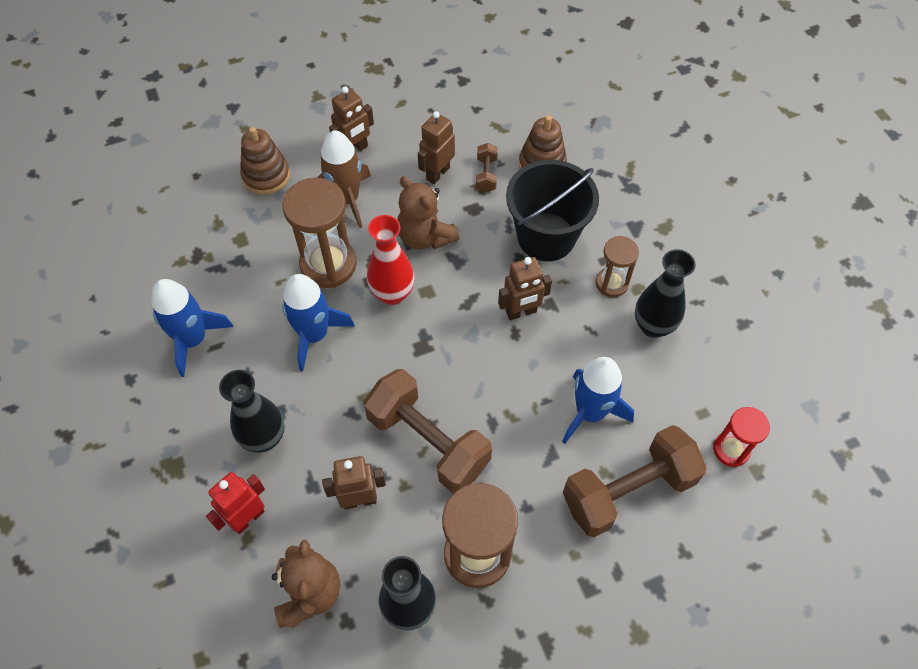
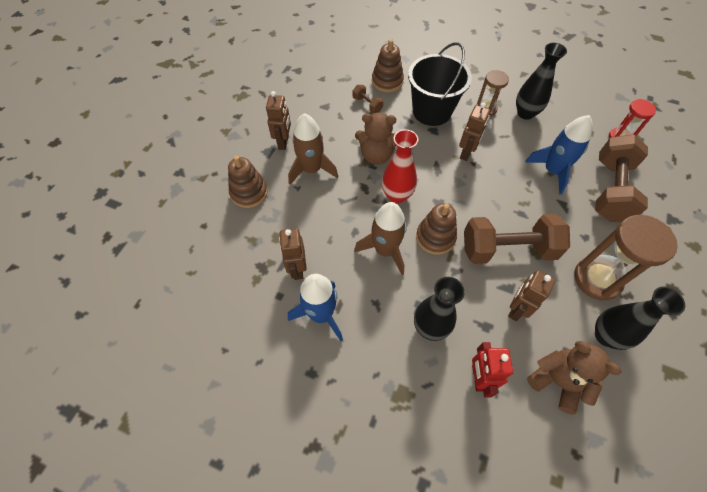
camera: 45 degrees left, 0 degrees up
(314, 335) = (385, 250): blue rocket -> brown rocket
(328, 264) = (345, 209): brown hourglass -> none
(375, 366) = (435, 237): none -> brown stacking toy
(437, 173) = (342, 121): brown robot -> brown robot (297, 269)

